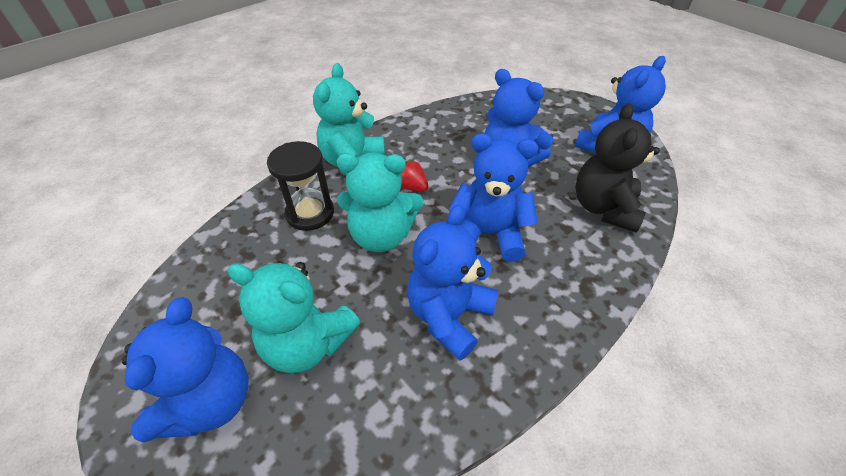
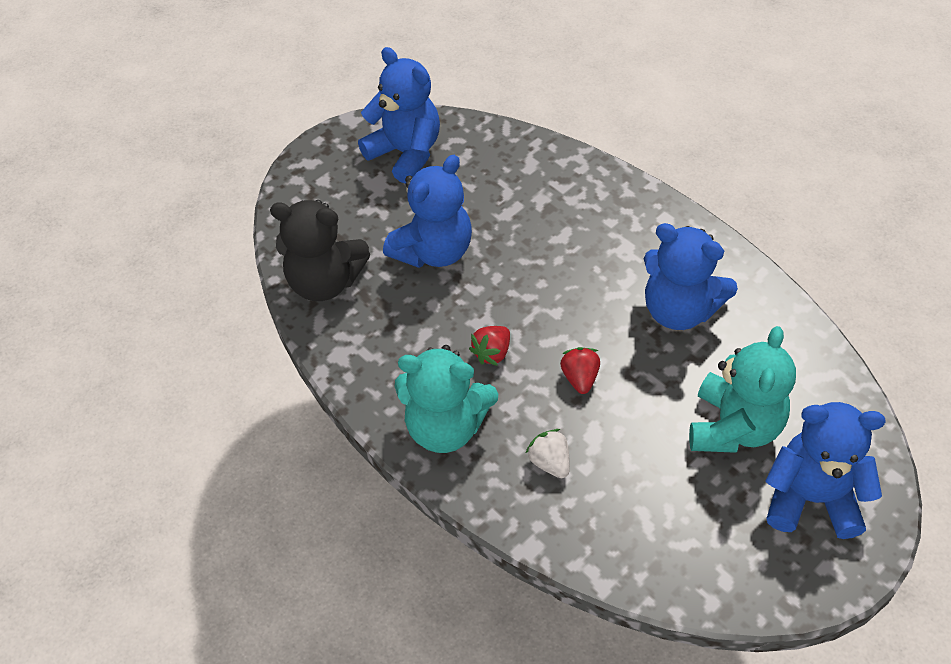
camera: 90 degrees left, 5 degrees up
(310, 213) = (550, 462): black hourglass -> white strawberry
(381, 235) = (580, 378): turquoise teddy bear -> red strawberry
(488, 234) = (566, 275): blue teddy bear -> none
(603, 208) = (515, 173): black teddy bear -> black teddy bear (325, 282)

